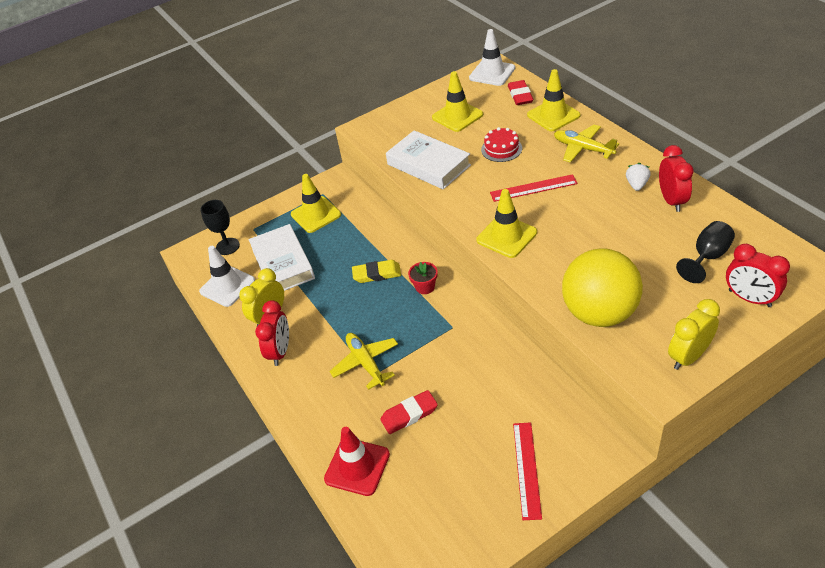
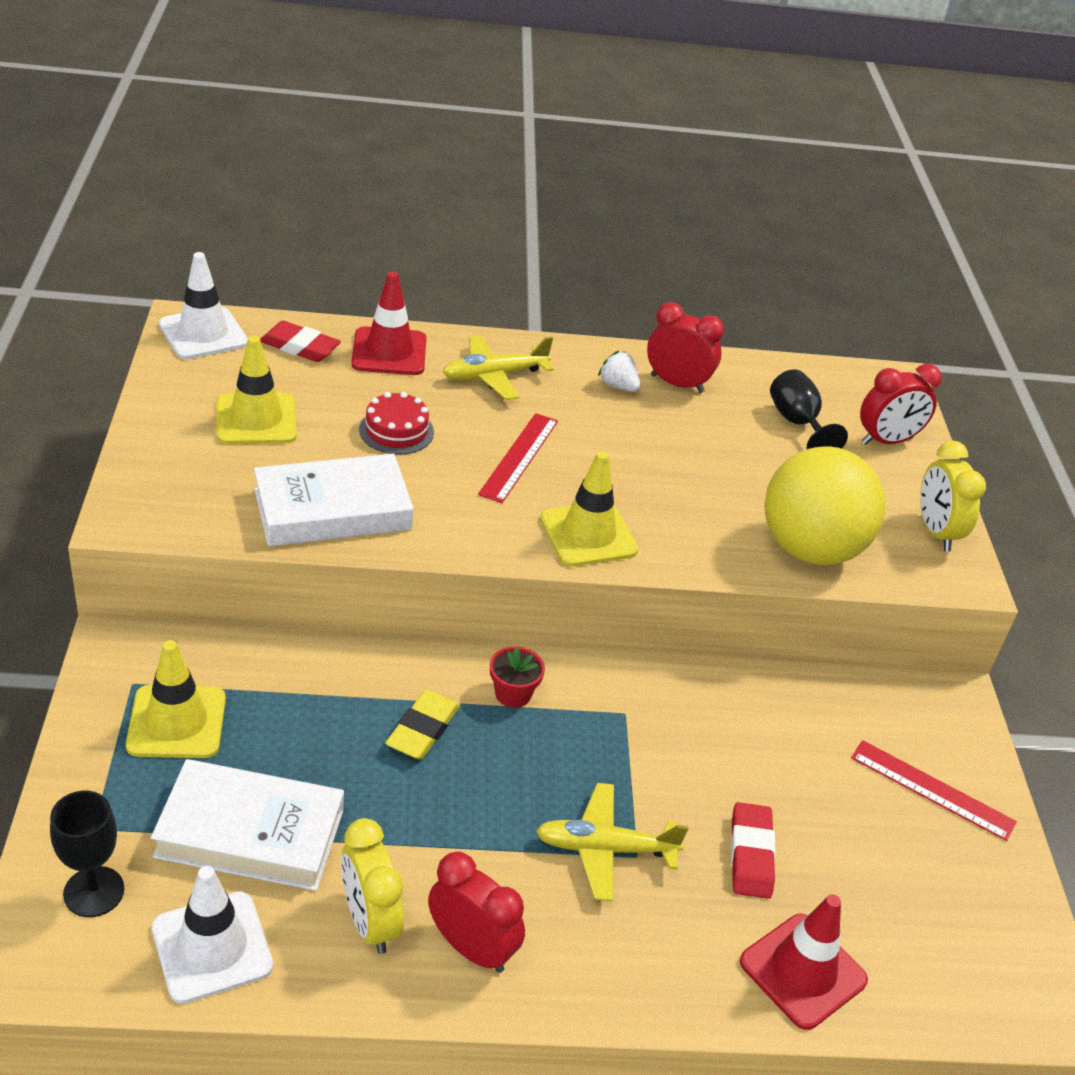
camera: 70 degrees left, 5 degrees down
(553, 115) = (389, 352): yellow traffic cone -> red traffic cone

